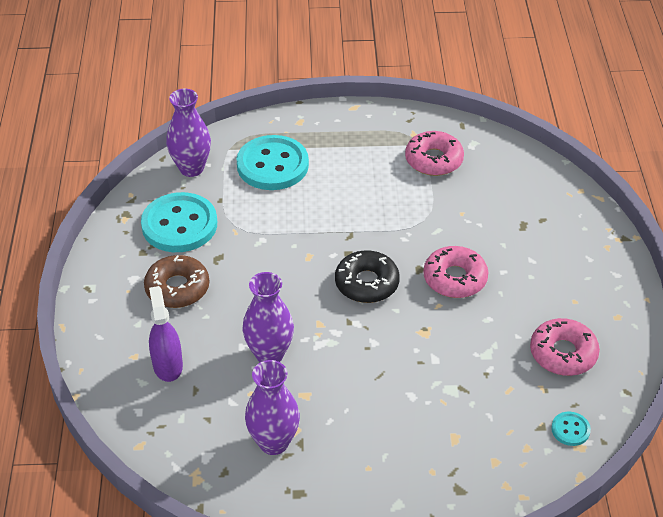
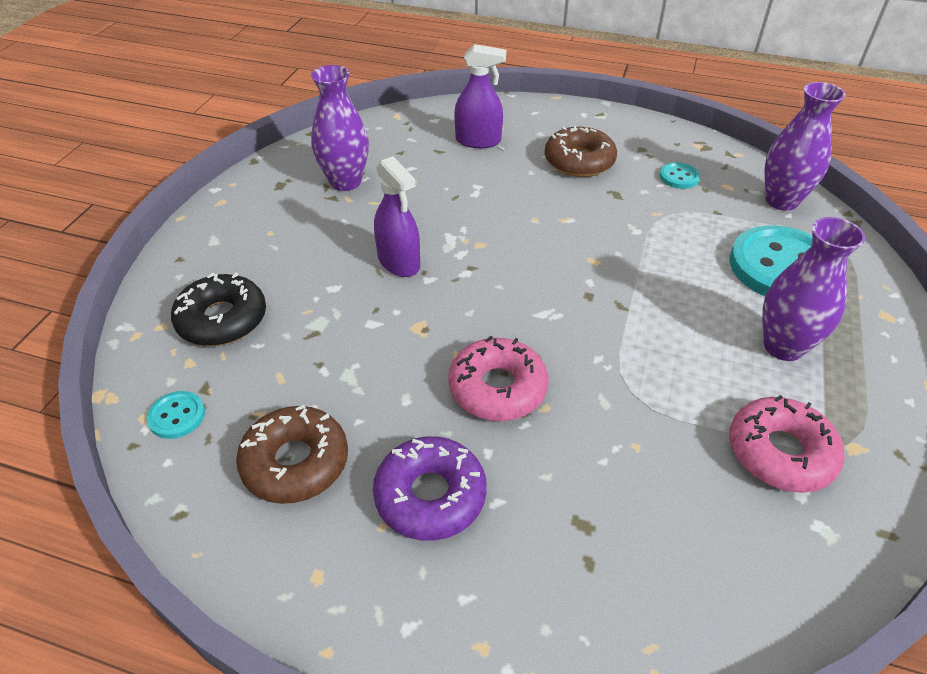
camera: 110 degrees right, 0 degrees up
(179, 225) = (679, 177): turquoise button -> turquoise button, size x0.44
(269, 354) = (455, 201): purple vase -> purple vase (783, 346)
(364, 365) = (399, 262): none -> purple spray bottle
(367, 283) = (526, 298): black donut -> black donut (222, 319)
(545, 287) = (430, 495): none -> purple donut
(563, 353) = (295, 462): pink donut -> brown donut

